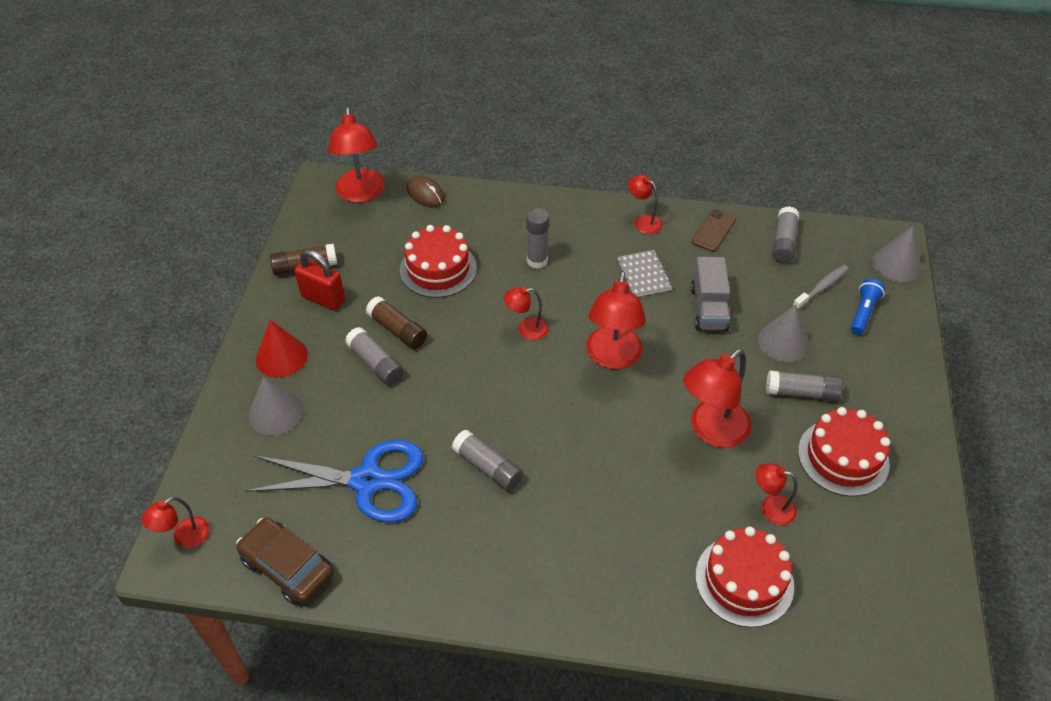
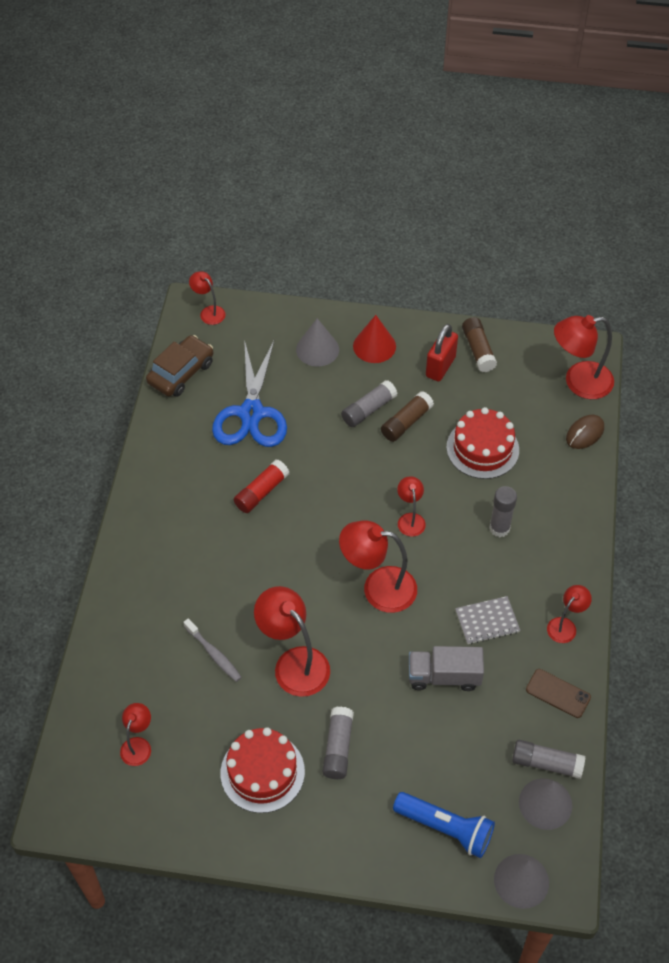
camera: 90 degrees right, 5 degrees up
(488, 467) = (261, 492): grey glue stick -> red glue stick
(744, 580) = (145, 671): red cake -> none
(770, 508) = (212, 701): red lamp -> red lamp (138, 745)
(783, 342) = (402, 741): grey cone -> grey cone (545, 803)
(821, 287) = (480, 792): grey toothbrush -> grey toothbrush (214, 654)
(863, 312) = (445, 828): blue flashlight -> blue flashlight, size x1.51

